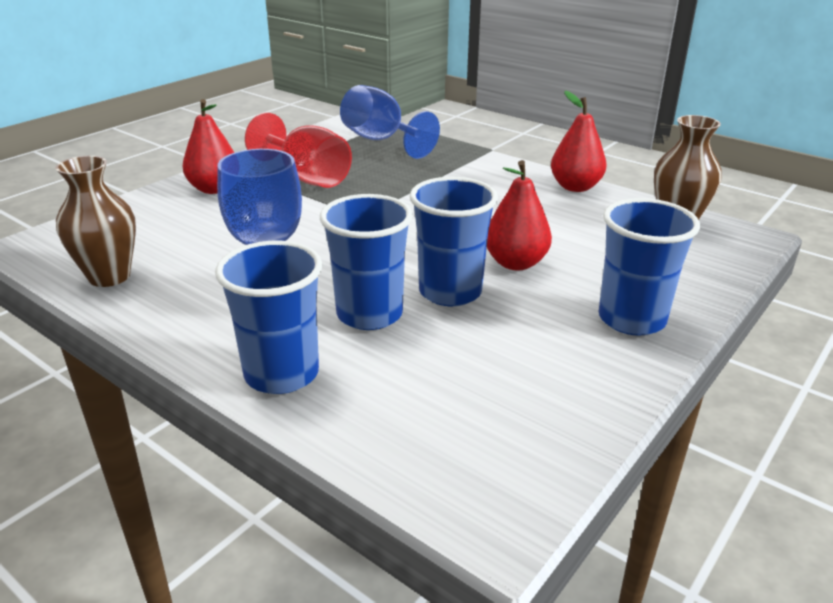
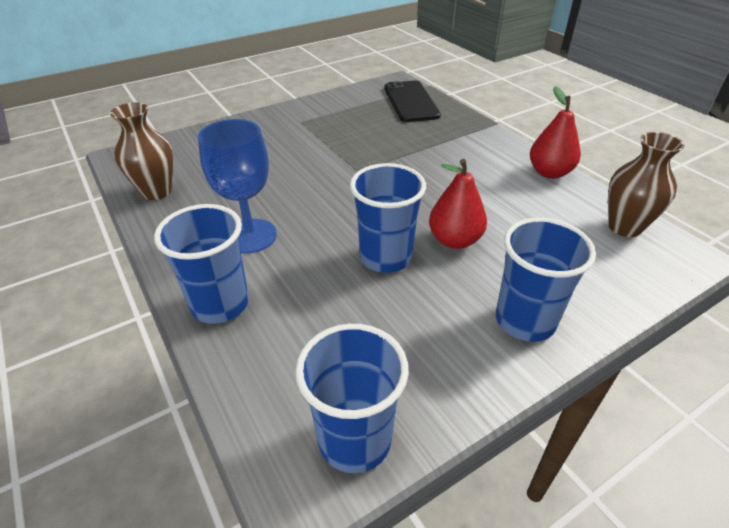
camera: 20 degrees right, 10 degrees up
(214, 189) = (266, 128): red pear -> none
(307, 178) = (336, 128): red goblet -> none
(369, 314) = (312, 265): blue cup -> blue cup (354, 440)
(380, 140) = (411, 102): blue goblet -> black phone

